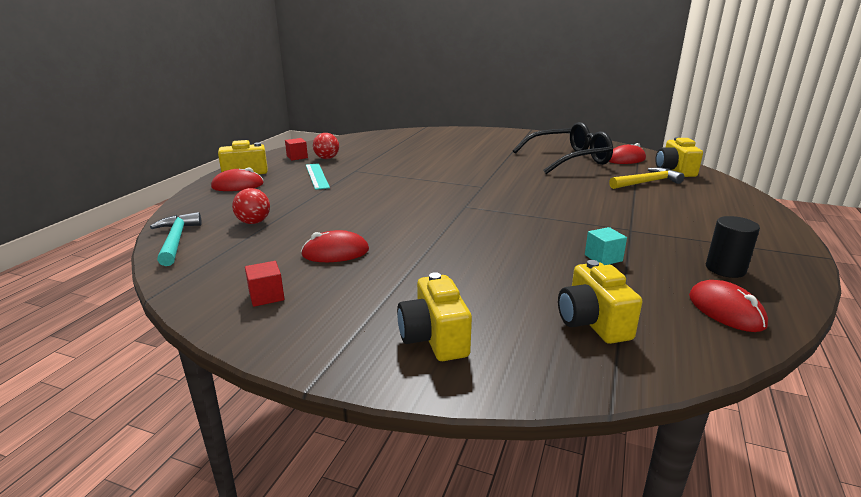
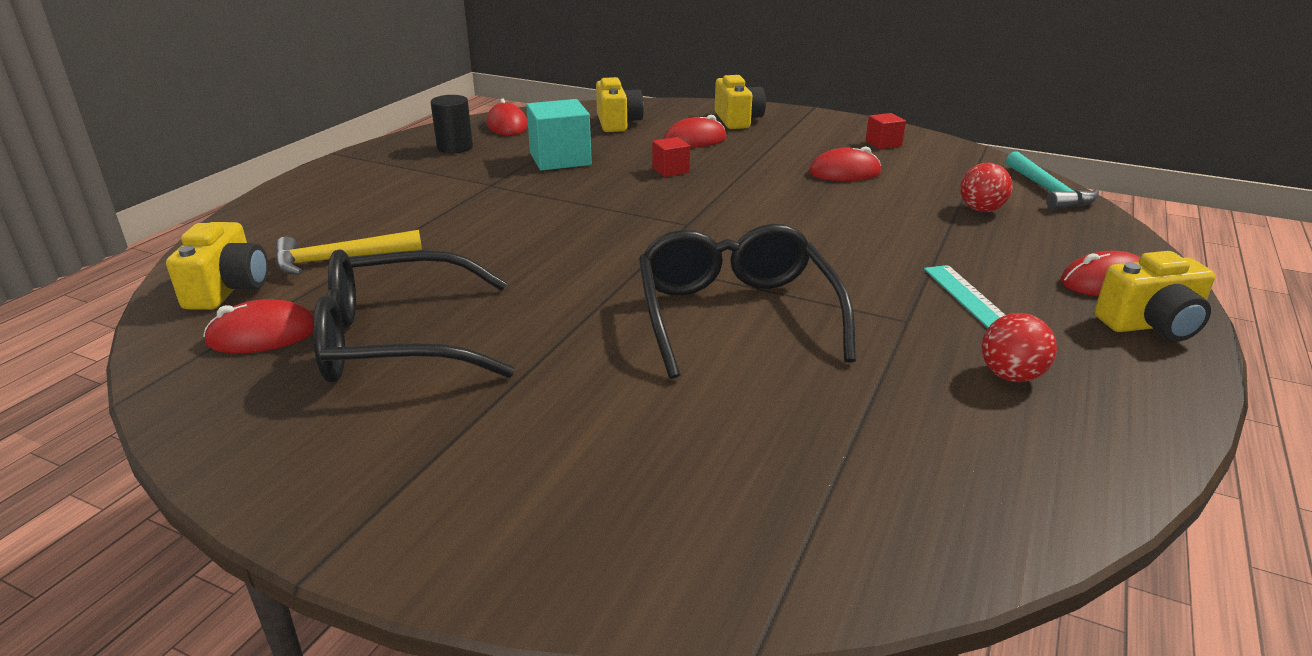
camera: 175 degrees left, 5 degrees up
(297, 157) = (1098, 386): red cube -> red cube (670, 170)
(431, 170) = (736, 314): none -> black glasses
(482, 292) = (695, 140): none -> red mouse
(603, 258) = (560, 159): turquoise cube -> turquoise cube, size x1.88

